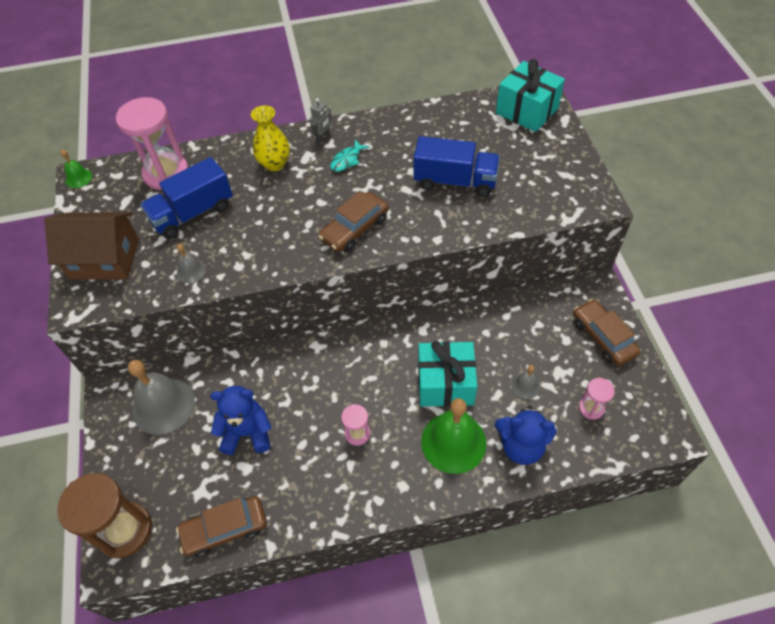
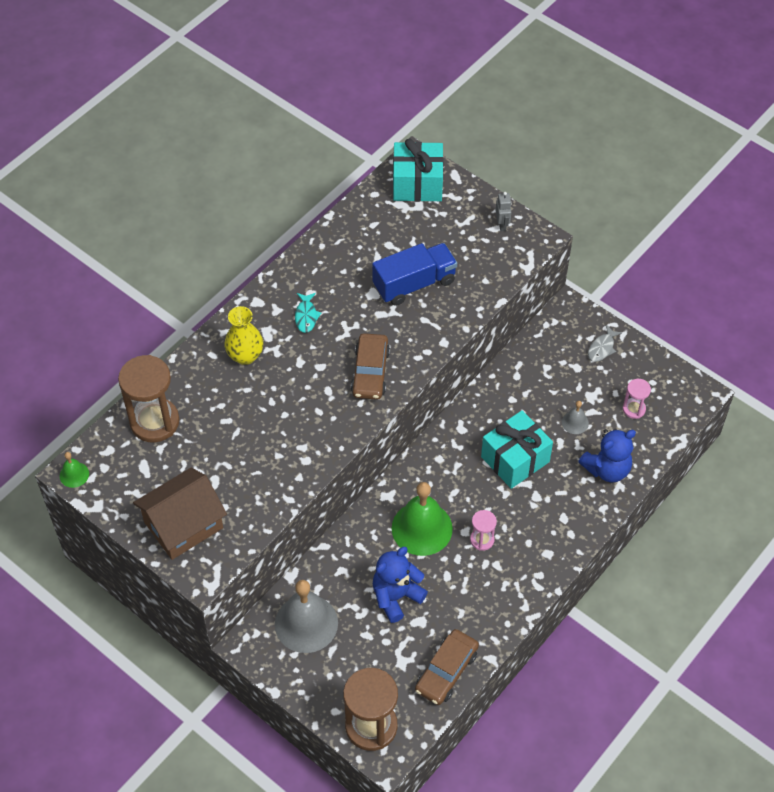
camera: 40 degrees left, 0 degrees up
(166, 173) = (154, 422): pink hourglass -> brown hourglass
(191, 271) = (270, 488): grey bell -> none
(193, 213) = (218, 441): blue truck -> none
(323, 137) = (264, 307): grey robot -> grey robot (502, 224)
(453, 442) = (557, 498): green bell -> green bell (422, 528)
(603, 337) = (602, 348): brown car -> grey fish

